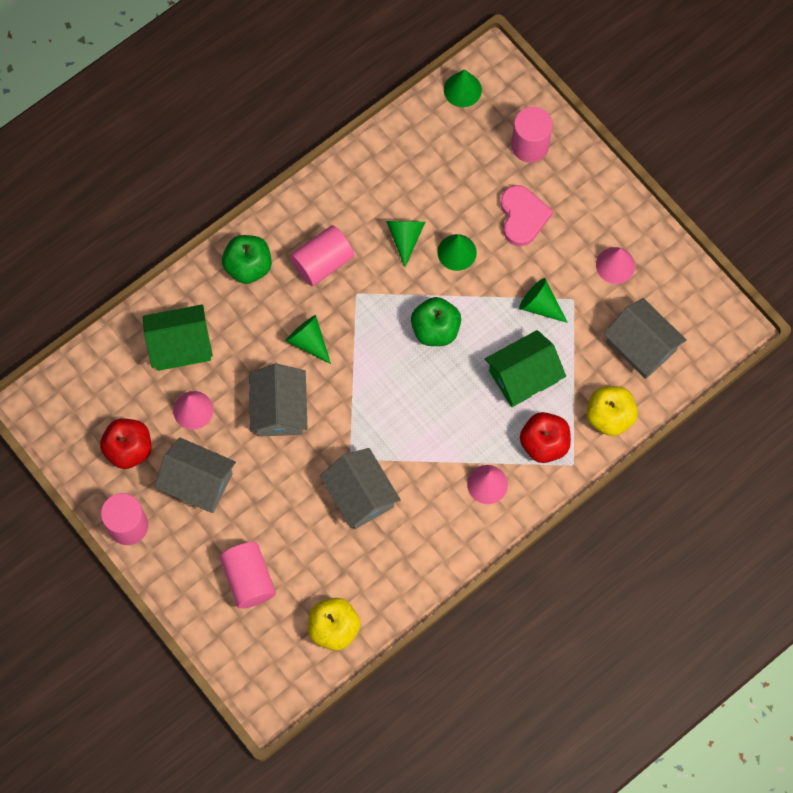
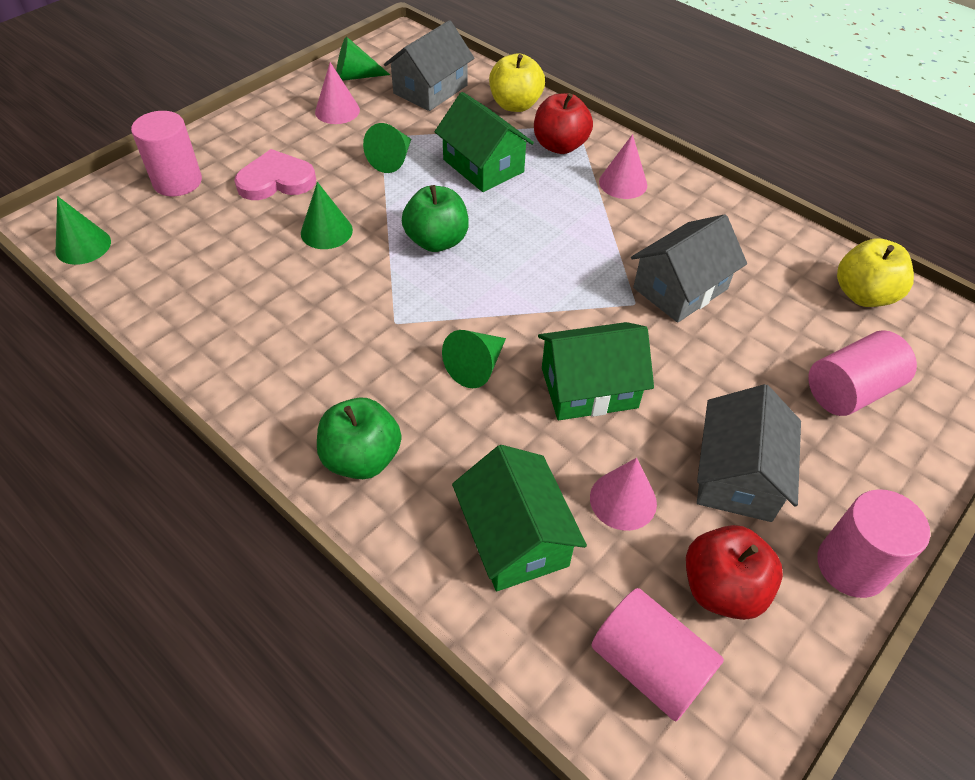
camera: 100 degrees left, 20 degrees down
(279, 409) = (589, 388): grey house -> green house
(322, 262) = (349, 365): pink cylinder -> pink cylinder (649, 665)
(405, 238) = (307, 281): green cone -> green cone (355, 76)

